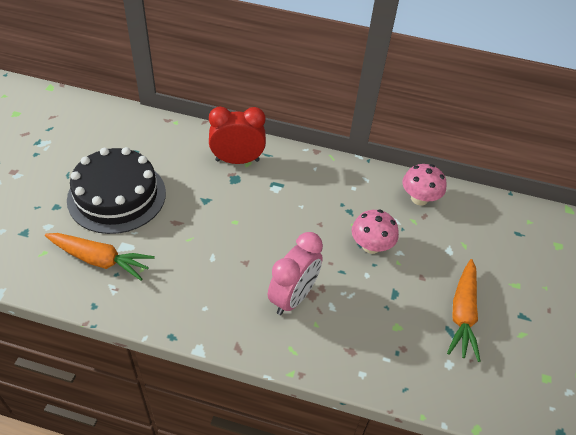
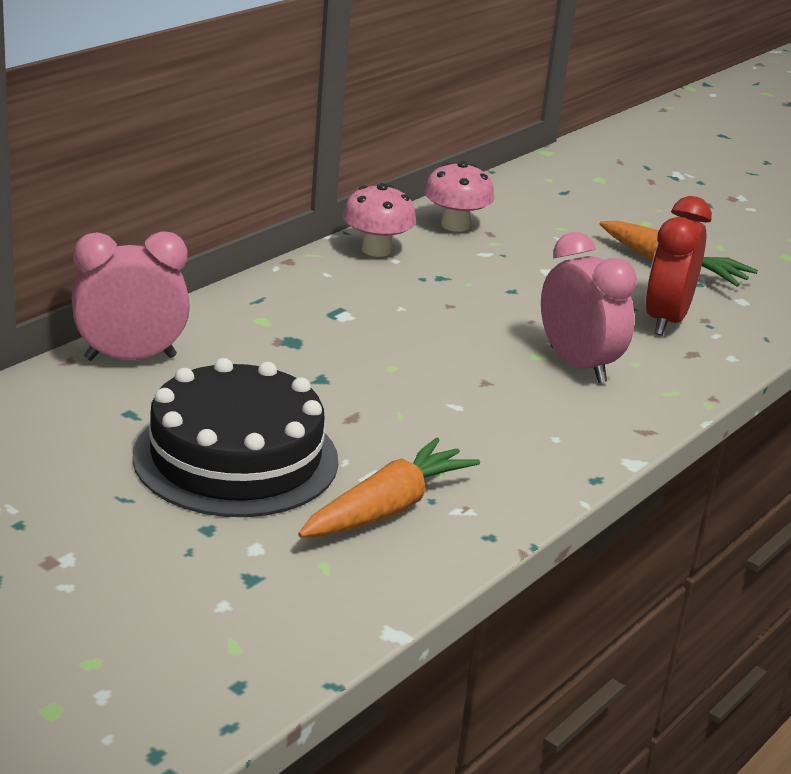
camera: 65 degrees left, 20 degrees down
(181, 135) = (130, 358): none -> pink clock
(237, 160) = (248, 327): red clock -> red clock (666, 320)
(371, 246) = (520, 284): pink mushroom -> pink mushroom (376, 250)

